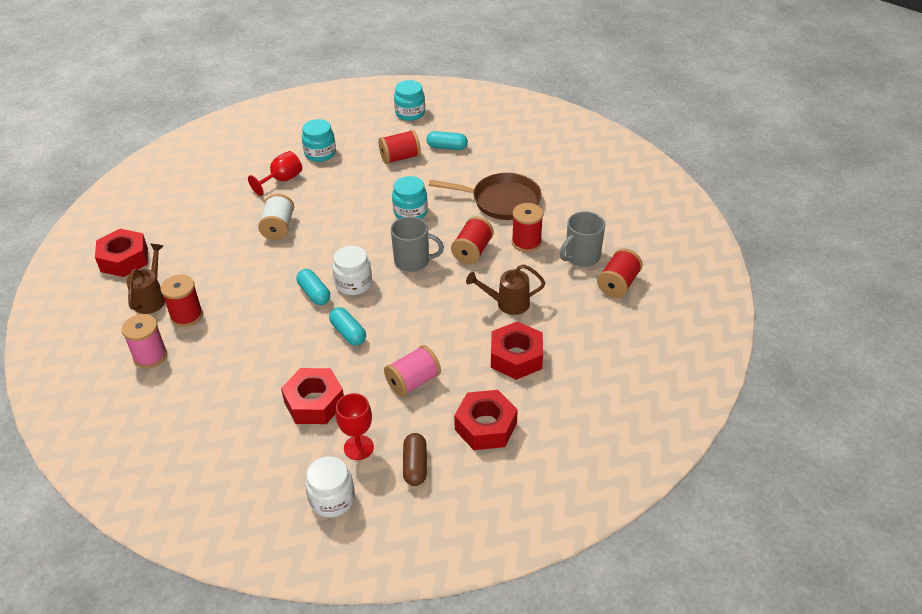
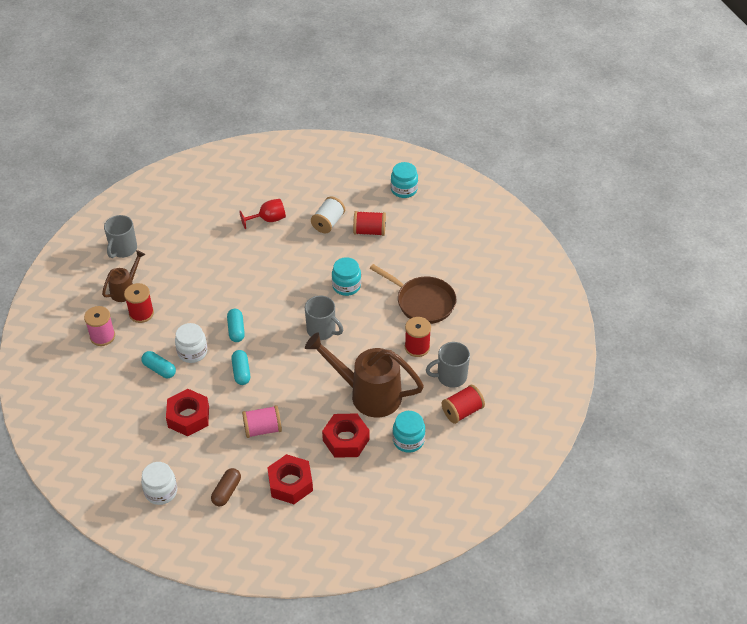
camera: 25 degrees right, 5 degrees up
(124, 259) = (123, 249): red nut -> grey mug
(278, 228) = (242, 262): white spool -> white spool (328, 223)
(320, 153) = (310, 204): turquoise jar -> turquoise jar (408, 440)
(353, 284) = (268, 333): white jar -> white jar (192, 352)
(358, 447) = (198, 462): red goblet -> none
(447, 147) = (412, 234): turquoise capsule -> turquoise capsule (159, 369)
(472, 251) = (371, 339): red spool -> none
(508, 303) = (368, 394): brown watering can -> brown watering can, size x1.89

